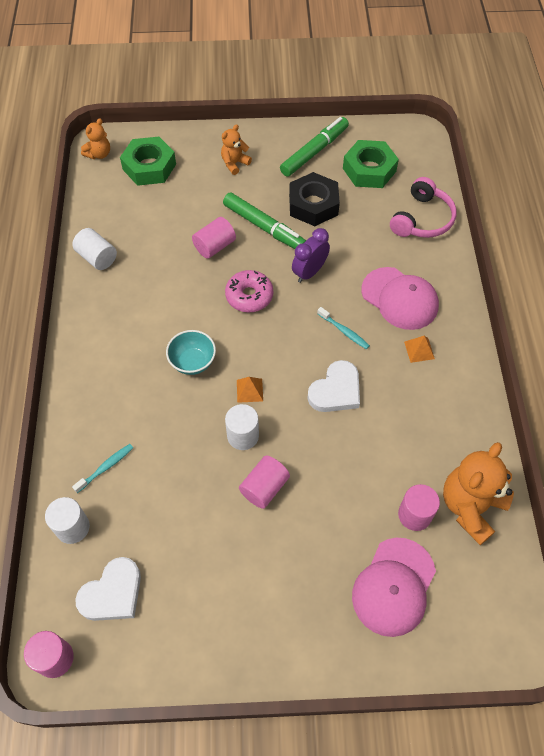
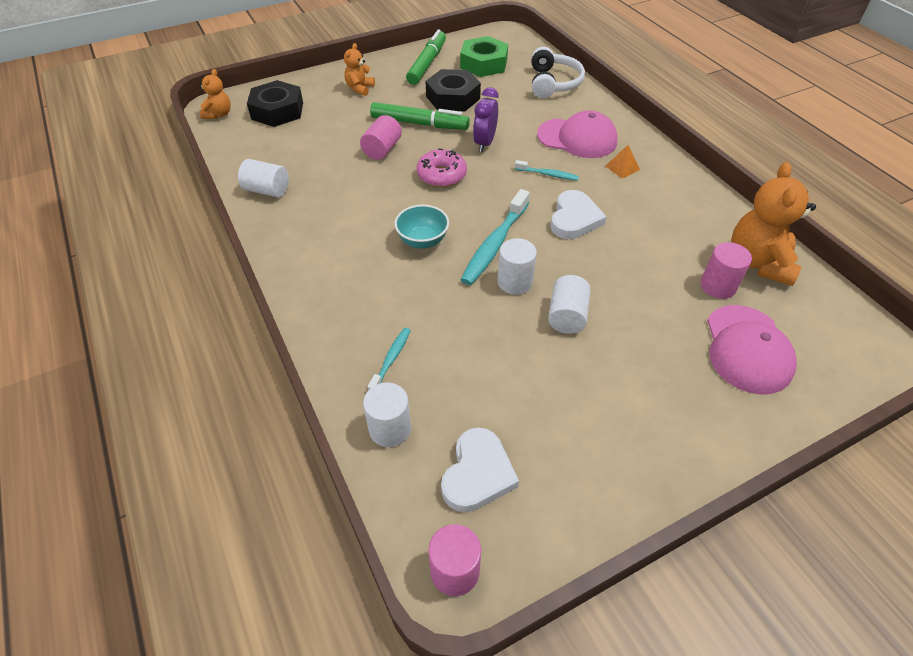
camera: 25 degrees left, 10 degrees down
(149, 167) = (277, 111): green nut -> black nut
(249, 390) = (494, 244): orange pyramid -> turquoise toothbrush
(264, 487) = (567, 316): pink cylinder -> white cylinder
(422, 219) = (553, 83): pink headphones -> white headphones

